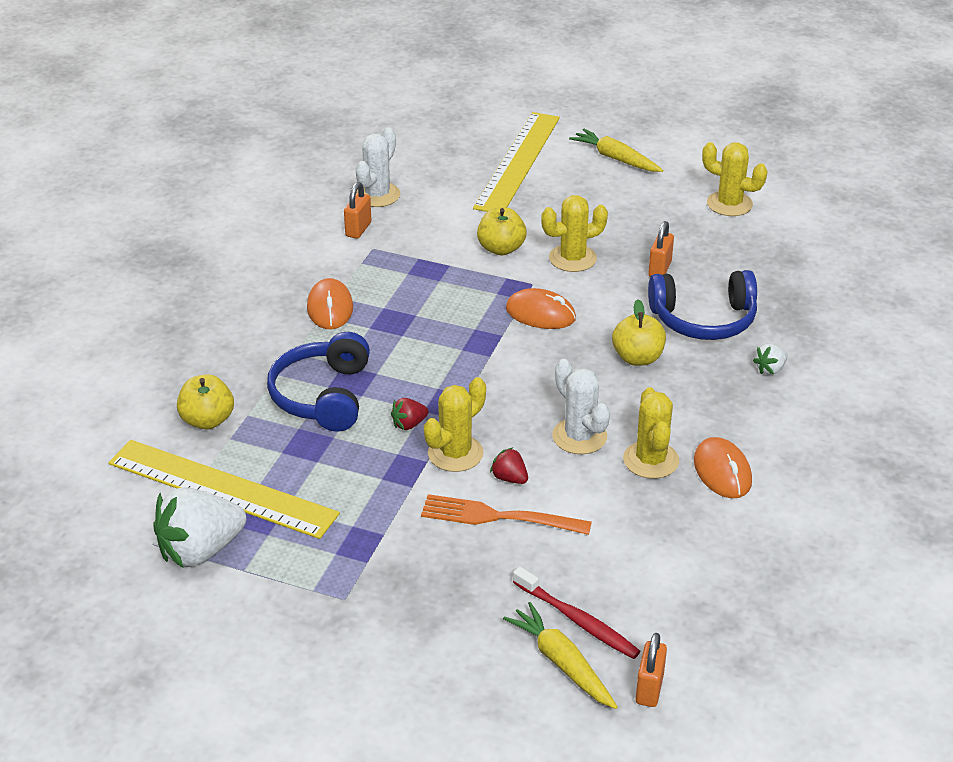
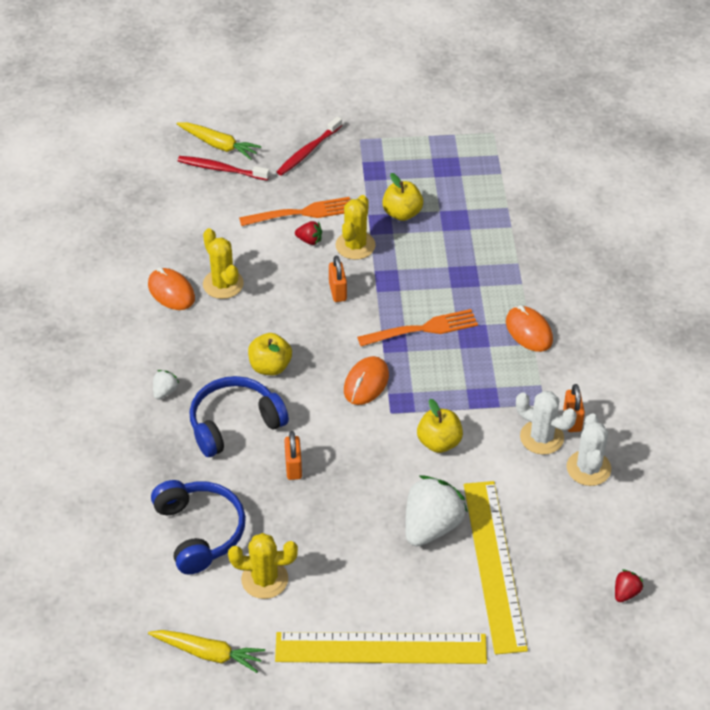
camera: 155 degrees right, 10 degrees up
(200, 550) = (462, 137): white strawberry -> white strawberry (431, 526)
(207, 420) = (533, 214): yellow apple -> yellow apple (402, 213)
(222, 488) = (483, 175): yellow ruler -> yellow ruler (381, 648)
(323, 396) = (473, 257): blue headphones -> blue headphones (199, 531)
(409, 424) = (400, 256): red strawberry -> red strawberry (626, 593)
(433, 605) = (308, 151): none -> red toothbrush
(442, 343) = (422, 329): none -> orange fork
(540, 314) = (366, 383): orange mouse -> orange mouse turned 60 degrees counterclockwise
(572, 258) = (373, 453): yellow cactus -> none
(579, 436) = (280, 286): white cactus -> white cactus (541, 437)
(615, 158) = (403, 608): yellow carrot -> yellow carrot (208, 653)
(649, 689) = (165, 147): orange padlock -> orange padlock (337, 291)

